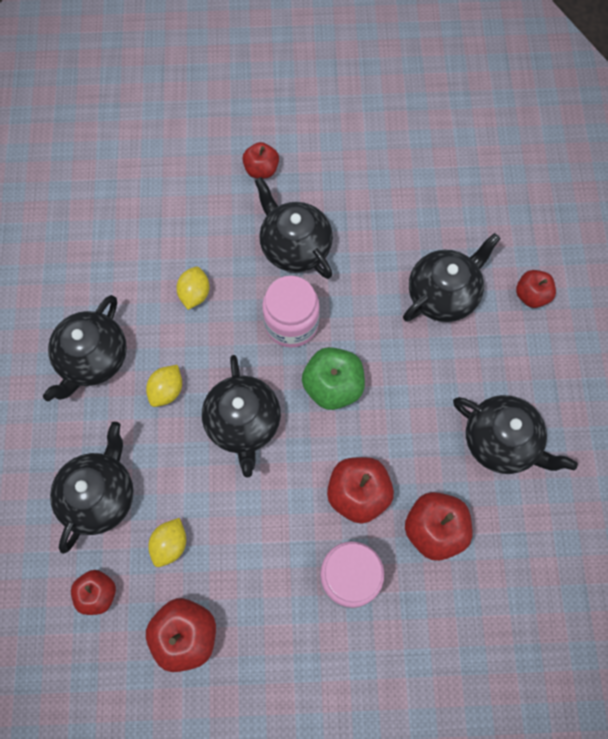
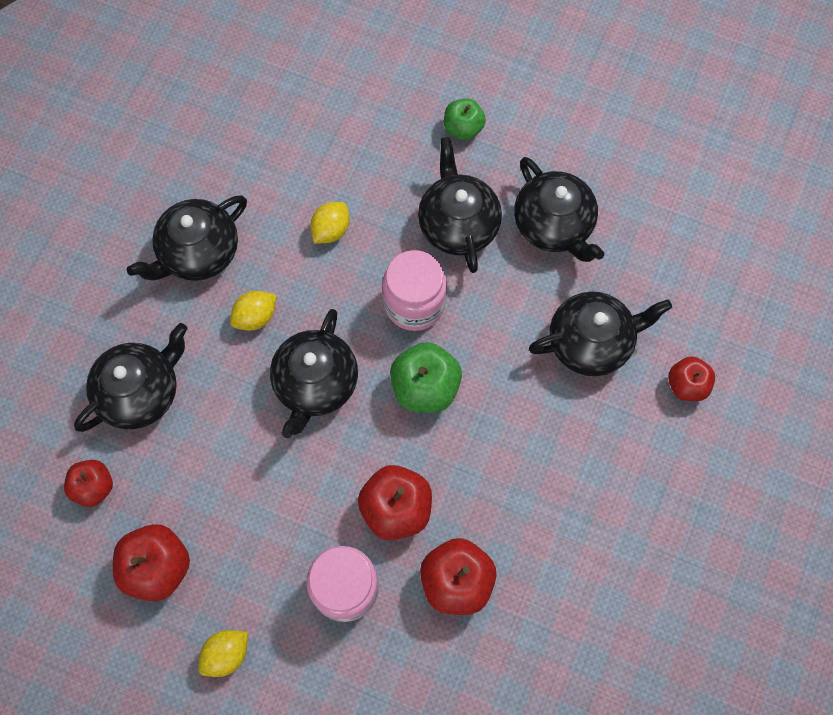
camera: 25 degrees right, 0 degrees up
(170, 544) = (185, 472): yellow lemon -> yellow lemon (226, 654)
(261, 169) = (463, 128): red apple -> green apple
(502, 441) = (574, 524): black teapot -> black teapot (554, 225)

